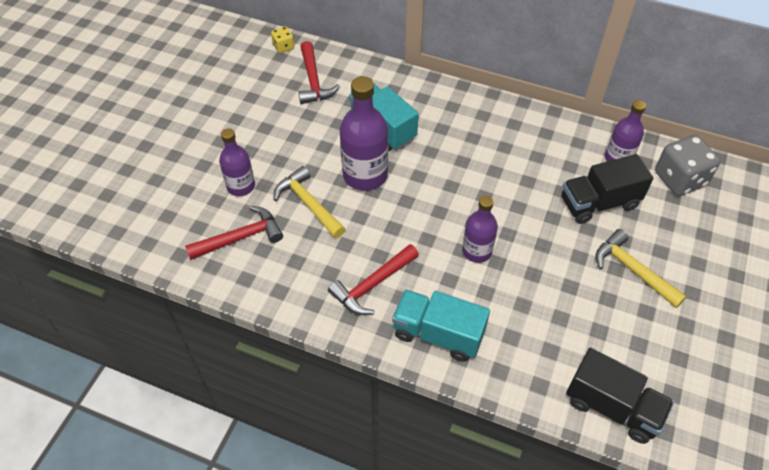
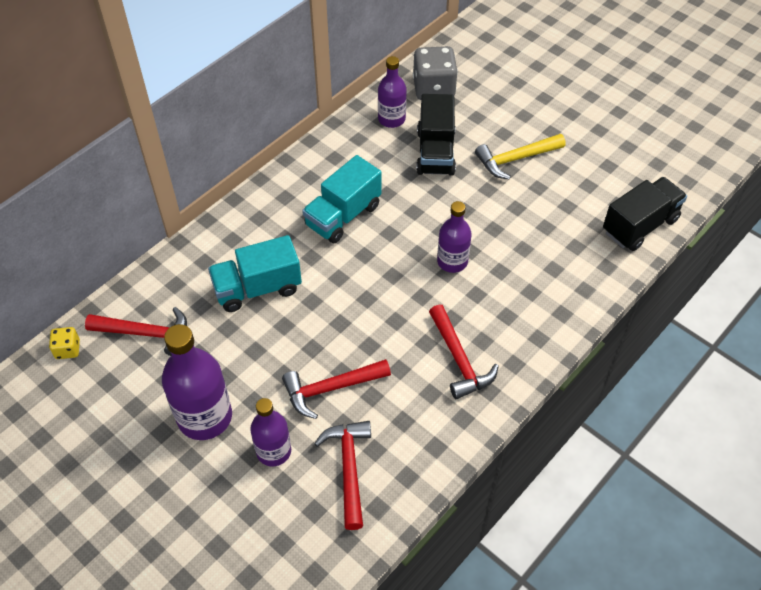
camera: 70 degrees left, 0 degrees up
(308, 204) = (331, 388): yellow hammer -> red hammer
(365, 175) = (315, 324): purple bottle -> purple bottle (205, 417)
(438, 334) = (533, 323): turquoise truck -> turquoise truck (343, 215)

